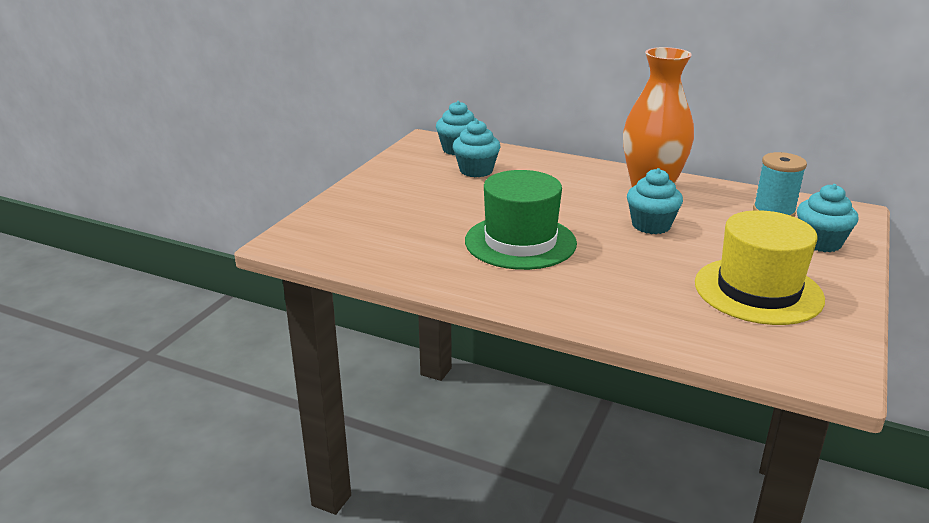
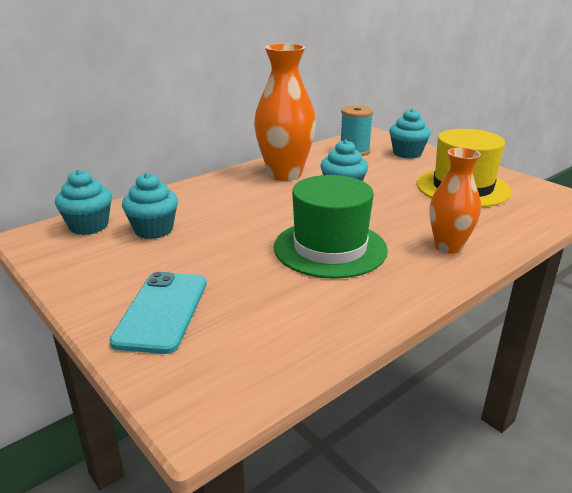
camera: 65 degrees left, 0 degrees up
(372, 204) = (162, 311): none -> turquoise phone
(586, 298) = (448, 247): none -> orange vase

